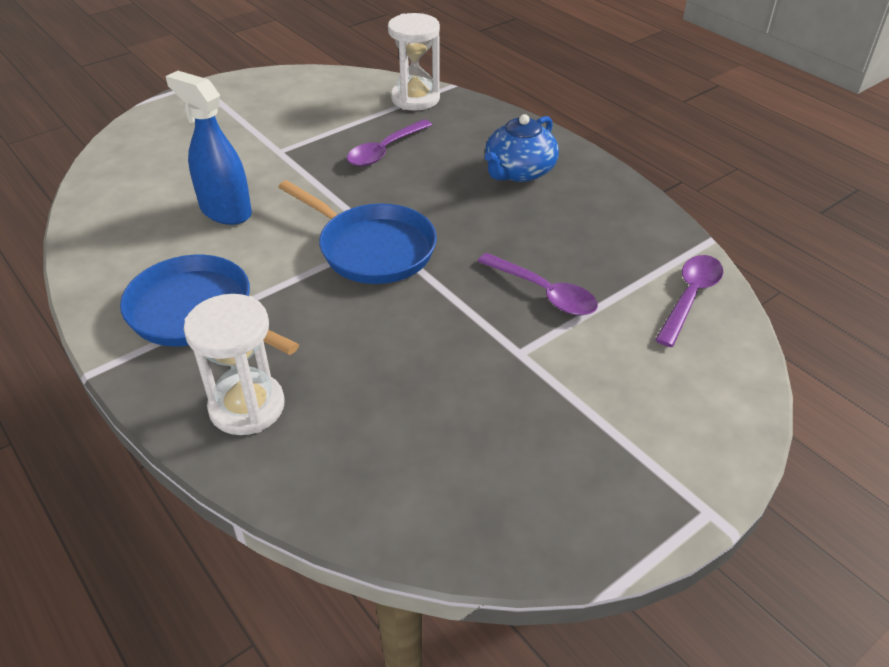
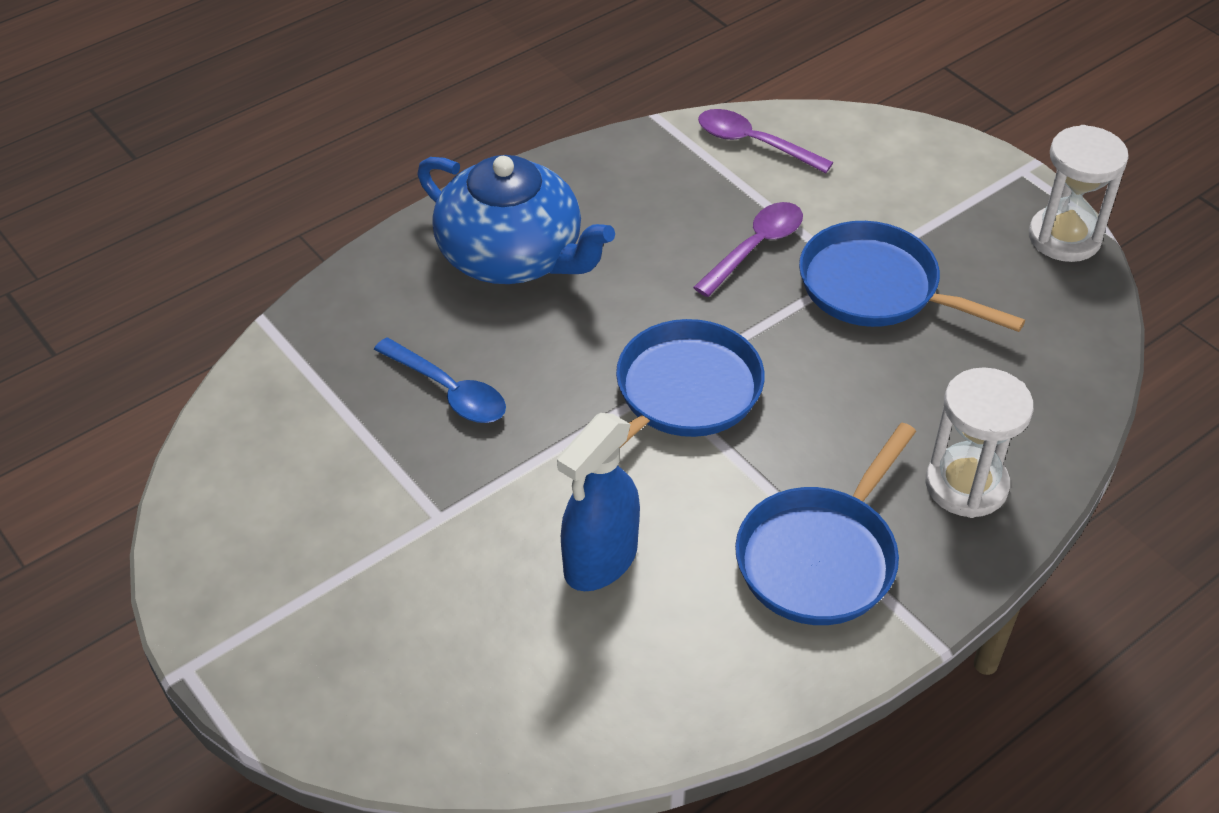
camera: 90 degrees left, 5 degrees up
(385, 150) = (448, 391): purple spoon -> blue spoon
(415, 99) = (298, 361): white hourglass -> white hourglass (1064, 237)
(497, 368) = (876, 288): none -> blue pan
(519, 171) = (512, 256): blue teapot -> blue teapot, size x1.52

